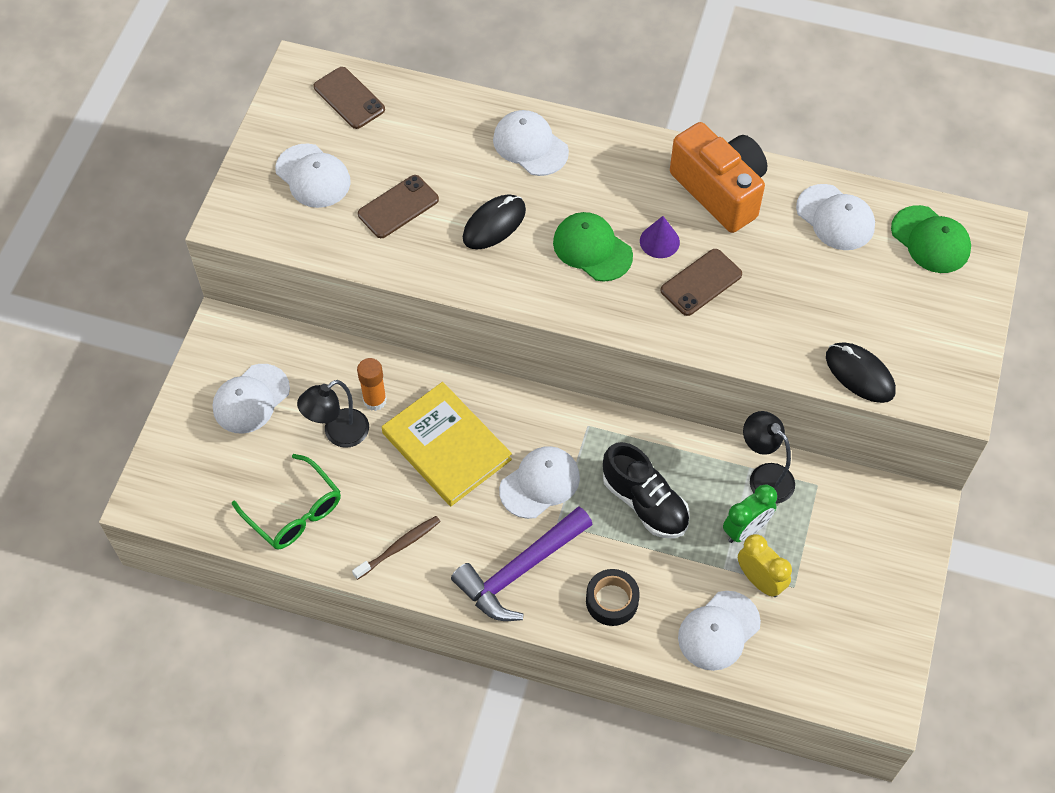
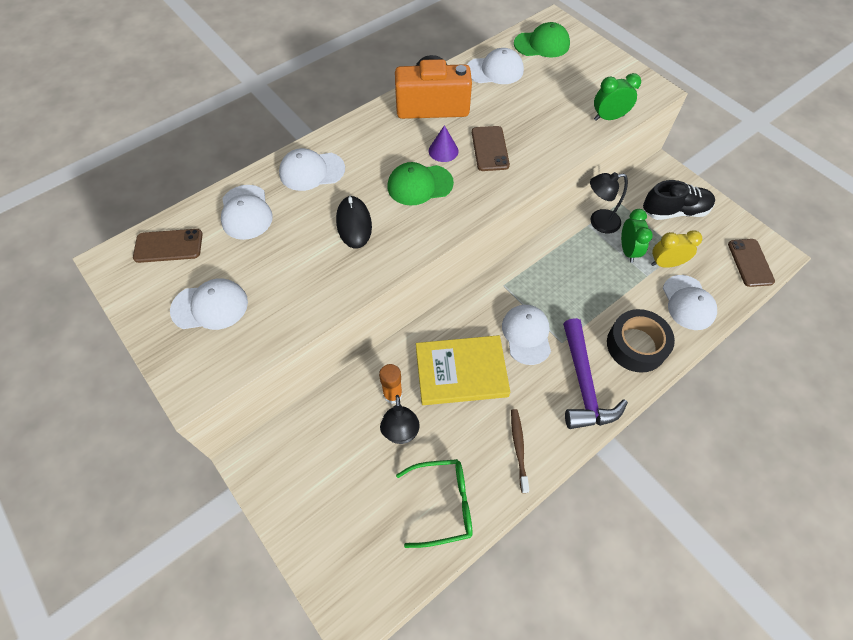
camera: 55 degrees left, 0 degrees up
(251, 399) = (326, 478): white cap -> white cap (246, 212)
(398, 207) = (288, 269): brown phone -> brown phone (750, 262)
(612, 601) = (636, 345): black tape -> black tape, size x1.52
(645, 503) = (578, 288): black shoe -> black shoe (674, 211)
(859, 374) = (608, 117): black mouse -> green clock

